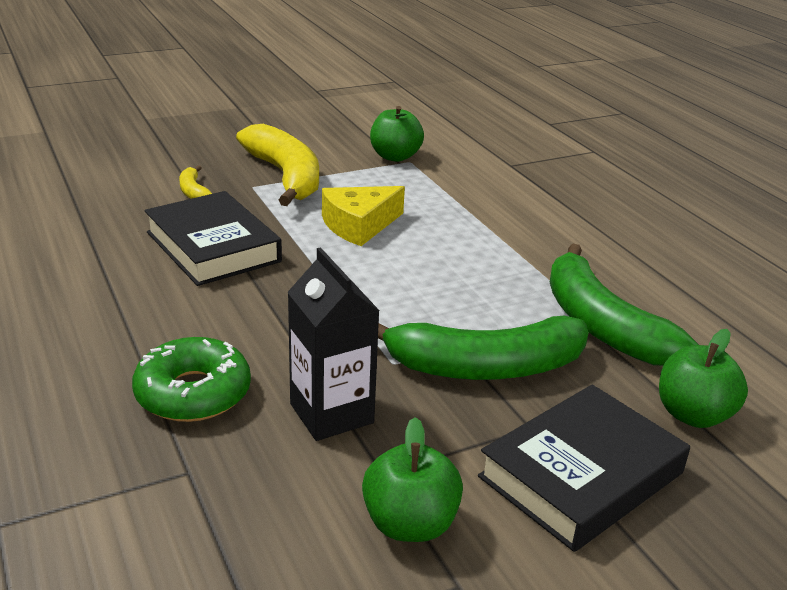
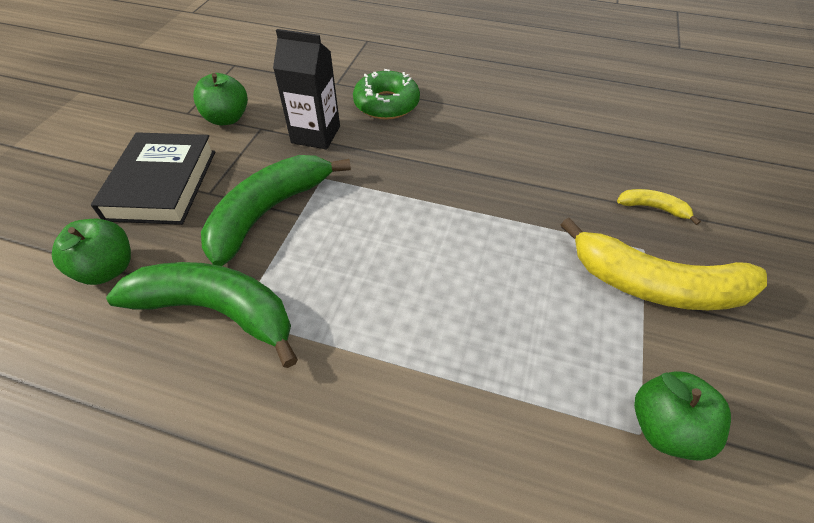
camera: 135 degrees right, 20 degrees up
(213, 247) = (540, 175): black book -> none
(359, 225) = (508, 274): yellow cheese -> none

